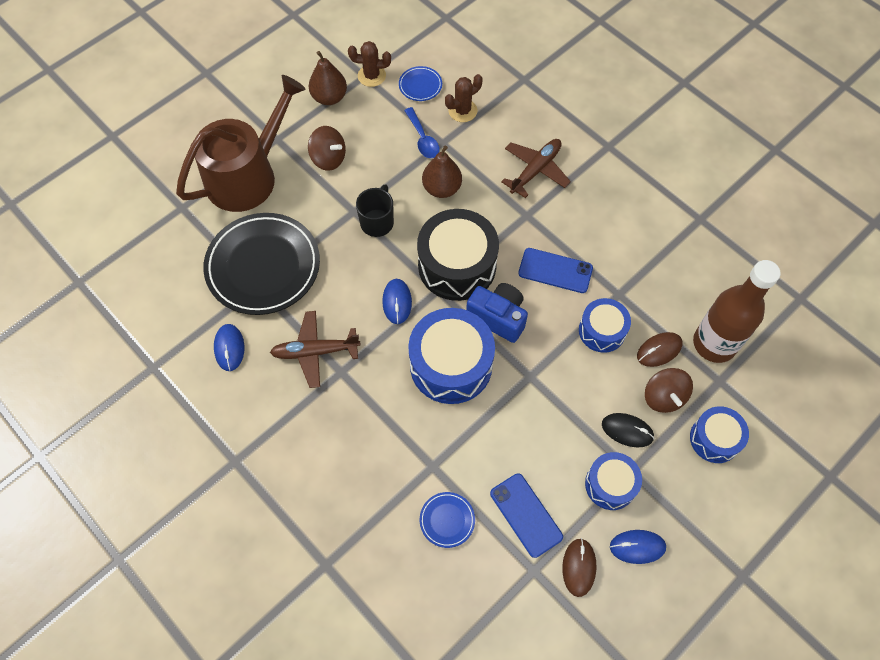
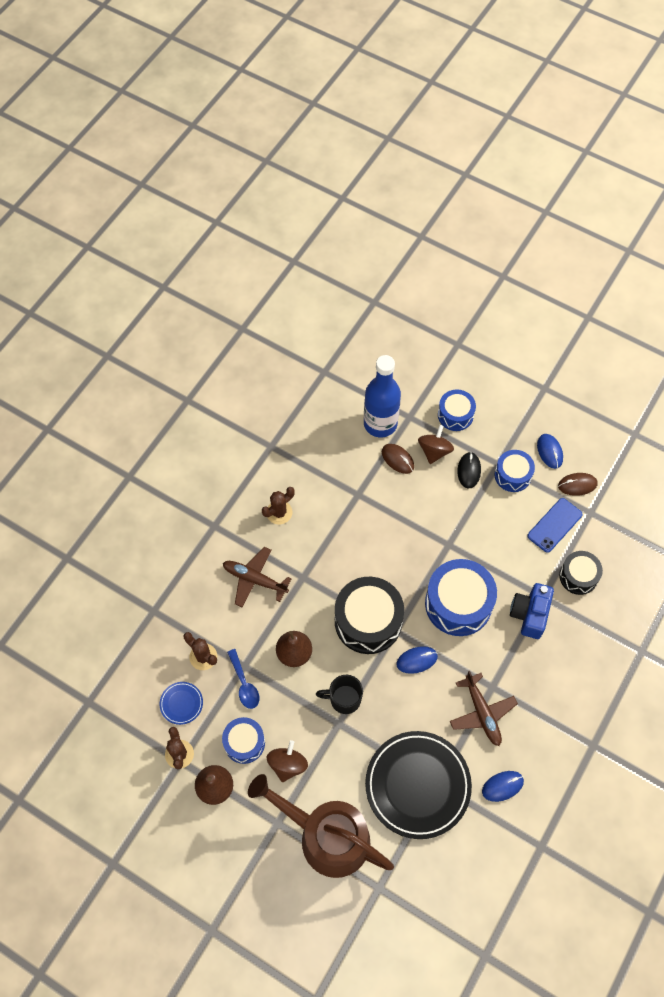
camera: 105 degrees left, 0 degrees up
(423, 139) = (244, 684): blue spoon -> blue spoon turned 105 degrees clockwise
(447, 520) = (578, 576): blue plate -> black drum
(498, 317) = (406, 578): blue camera -> blue camera (529, 614)
(555, 271) = (350, 544): blue phone -> none
(602, 331) = (393, 501): blue drum -> blue drum (244, 743)
(611, 209) = (279, 512): none -> brown cactus
(663, 397) = (434, 451): brown spinning top -> brown spinning top turned 45 degrees counterclockwise
(714, 343) = (380, 424): brown bottle -> blue bottle

